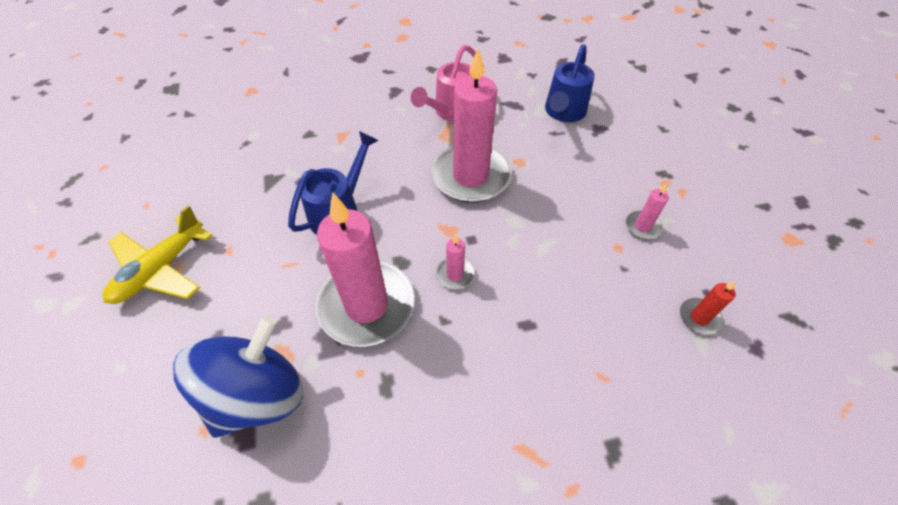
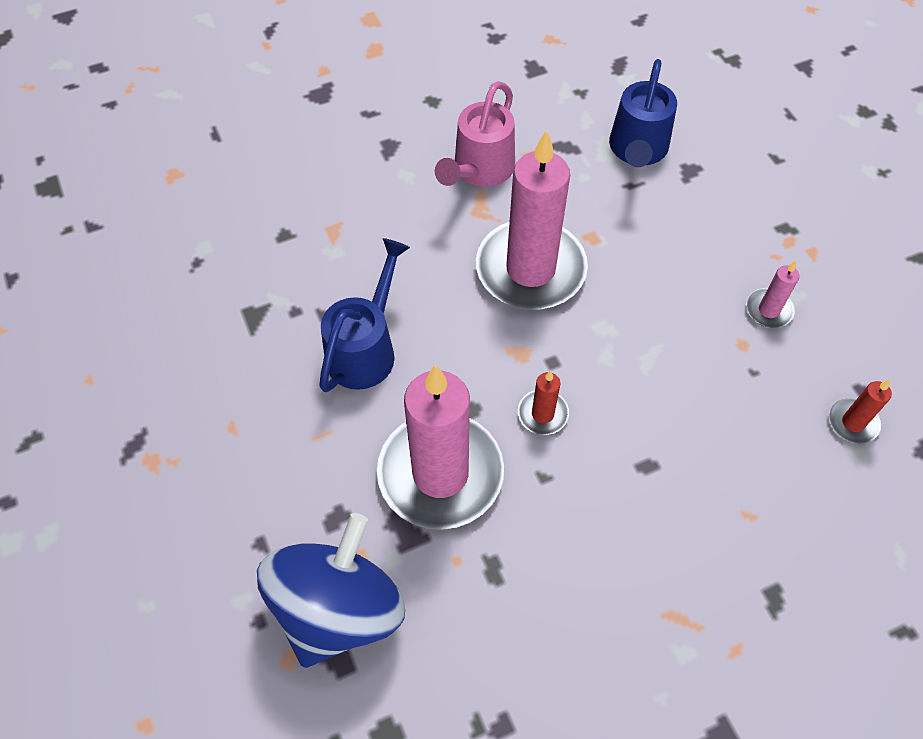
camera: 10 degrees left, 5 degrees up
(161, 269) = (149, 469): yellow plane -> none
(455, 274) = (542, 414): pink candle -> red candle

